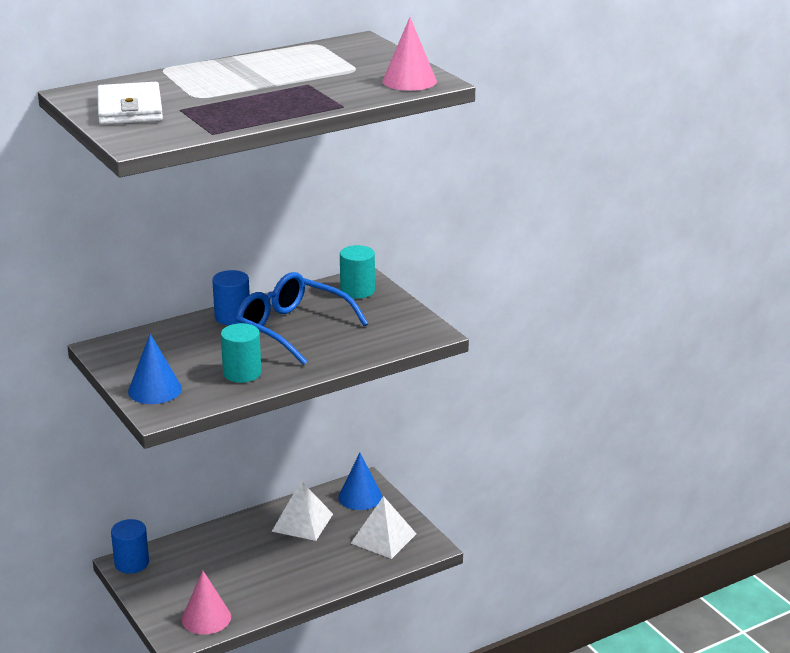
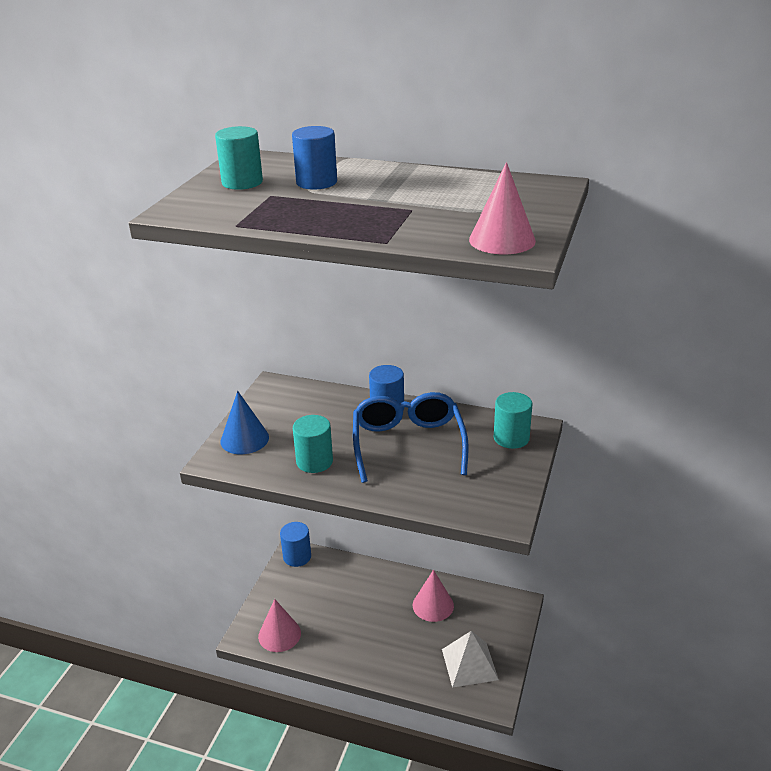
camera: 50 degrees right, 5 degrees up
(130, 109) = (242, 182): white wallet -> turquoise cylinder
(190, 90) = (316, 182): none -> blue cylinder
(302, 522) = (433, 605): white pyramid -> pink cone
(360, 497) = (499, 614): blue cone -> none

